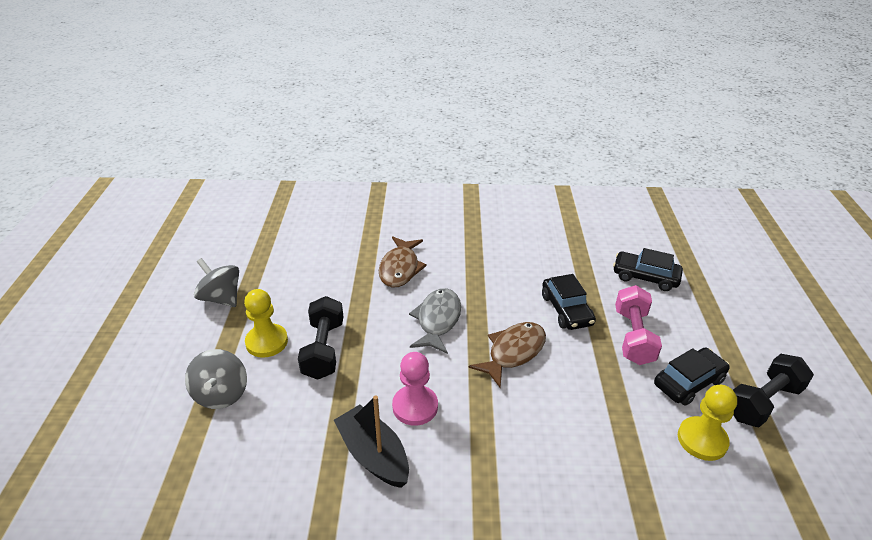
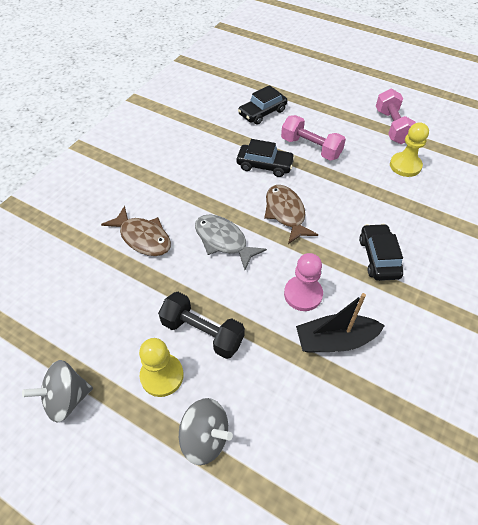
camera: 60 degrees left, 15 degrees up
(688, 382) = (361, 146): black car -> black car (378, 257)
(763, 402) = (392, 126): black dumbbell -> pink dumbbell

